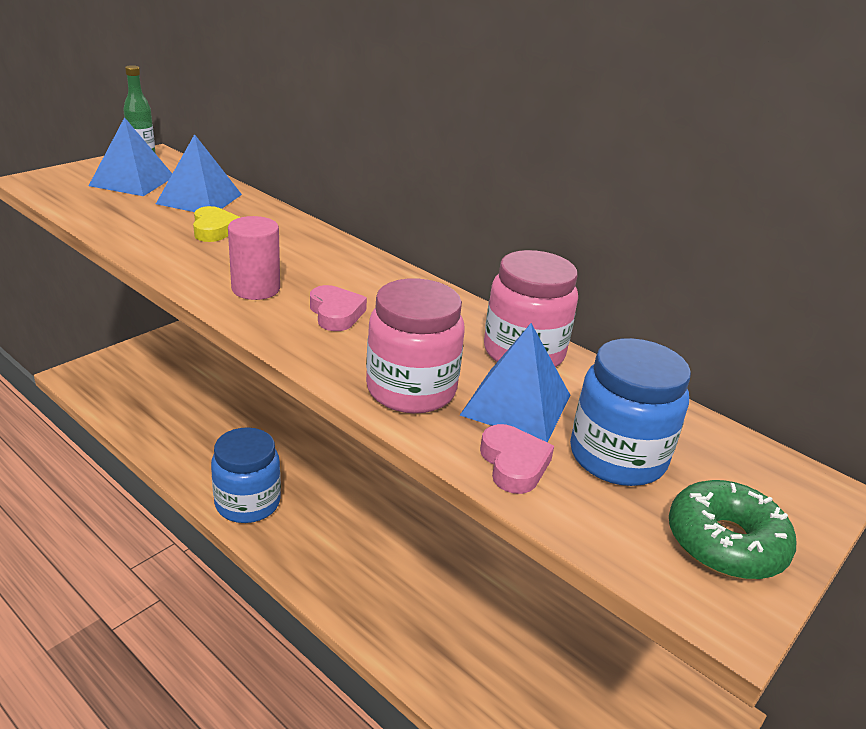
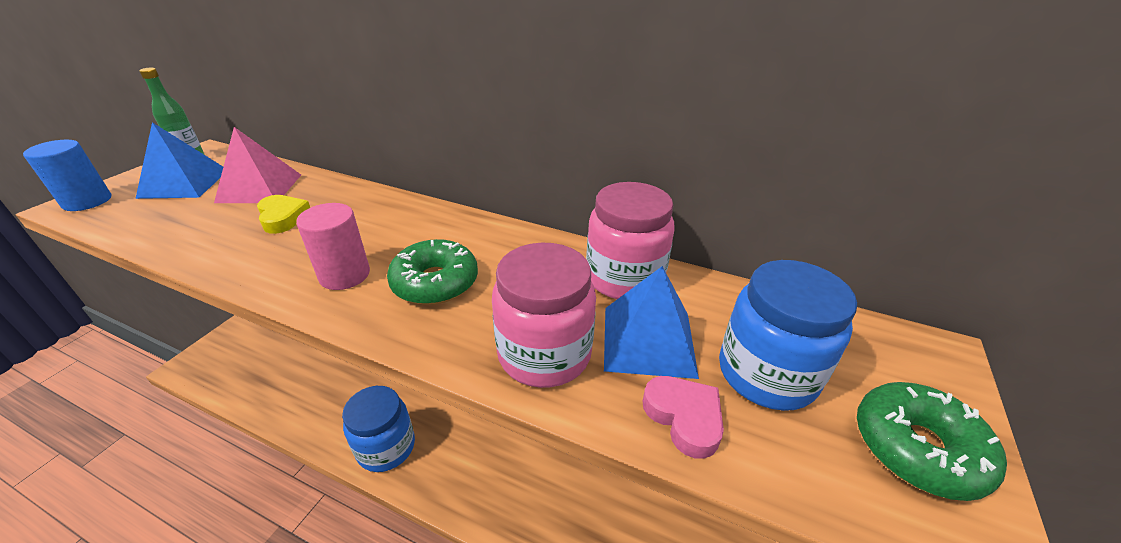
camera: 15 degrees left, 5 degrees up
(48, 180) = (87, 201): none -> blue cylinder
(199, 199) = (260, 188): blue pyramid -> pink pyramid
(336, 313) = (435, 282): pink heart -> green donut

